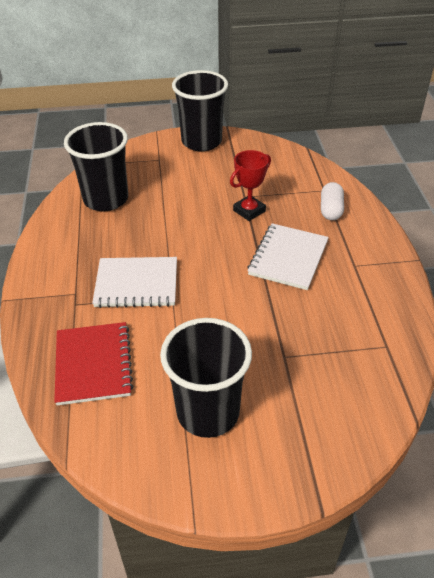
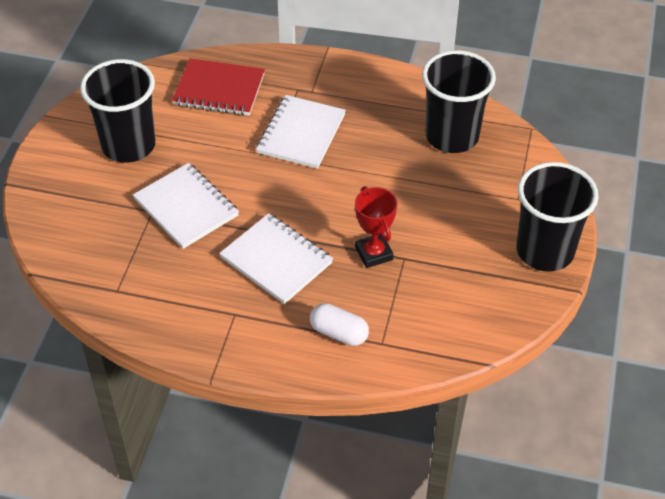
camera: 110 degrees right, 5 degrees up
(266, 333) = (186, 207): none -> white notebook

